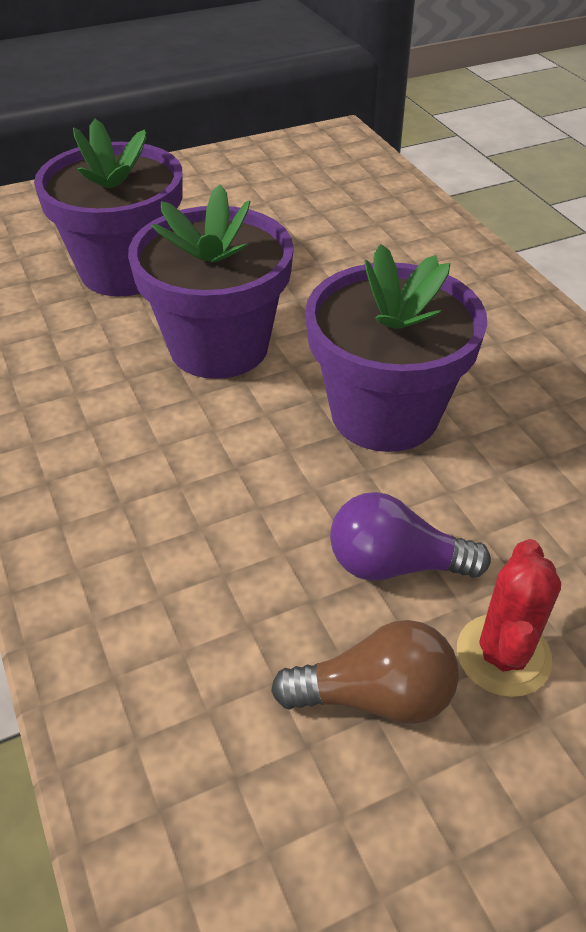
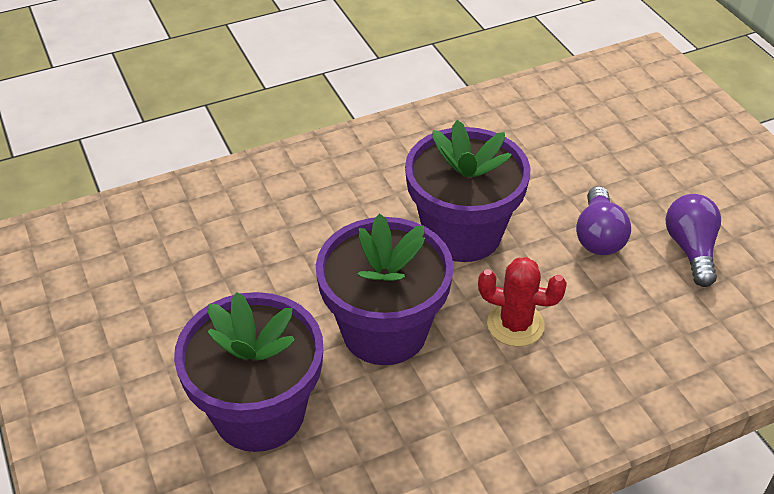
camera: 90 degrees left, 0 degrees up
(375, 696) = (690, 249): brown light bulb -> purple light bulb
(503, 655) = (651, 198): red cactus -> red cactus (515, 324)

